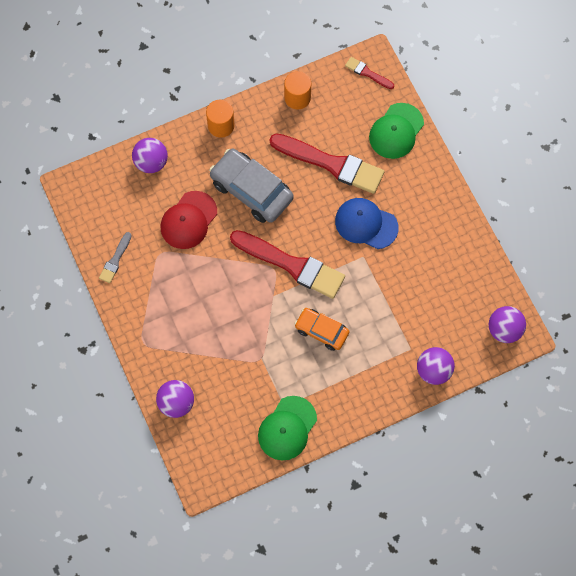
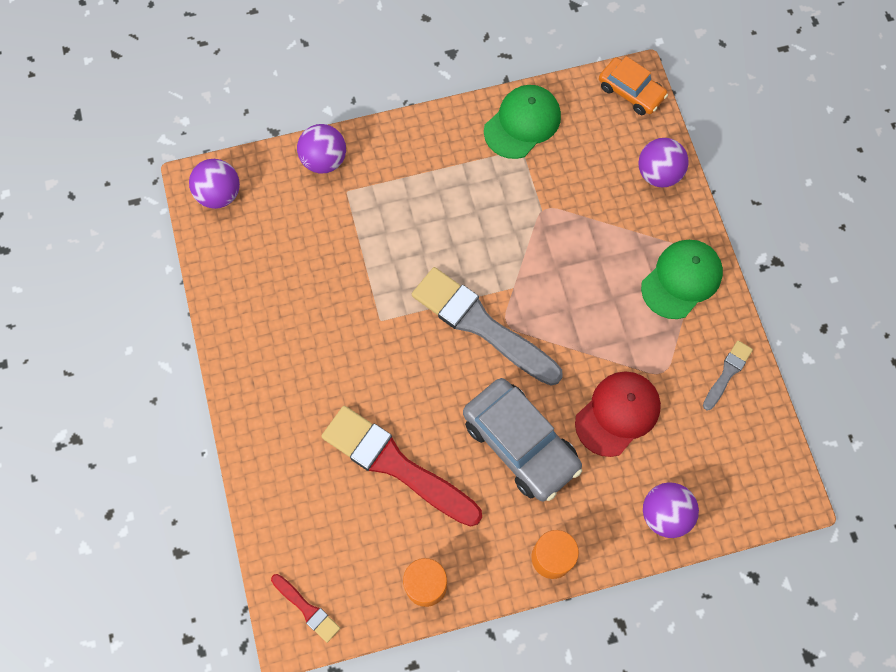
camera: 170 degrees left, 0 degrees up
(291, 265) = (481, 325): red brush -> grey brush
(321, 331) = (457, 231): orange car -> orange car (631, 91)
(366, 224) = (366, 365): blue cap -> none
(396, 131) = (287, 501): green cap -> green cap (681, 280)

